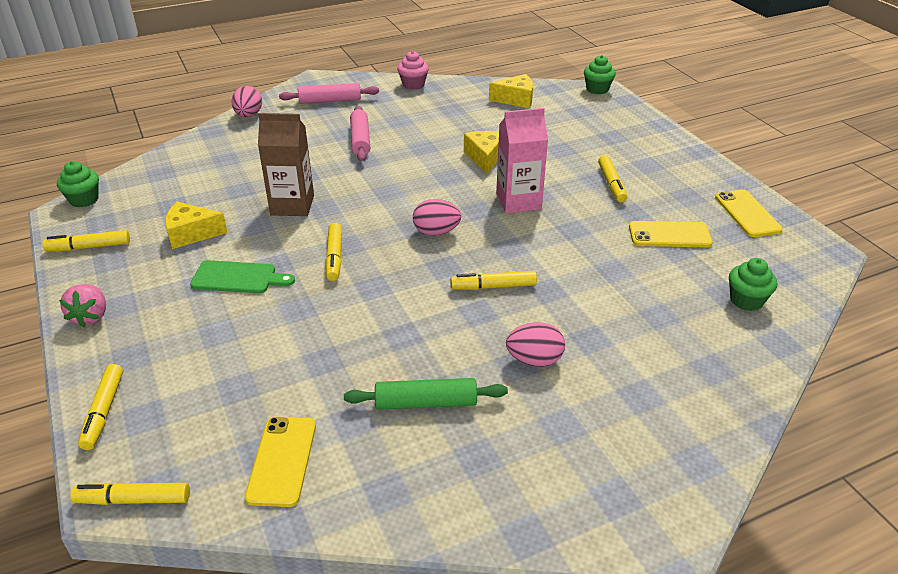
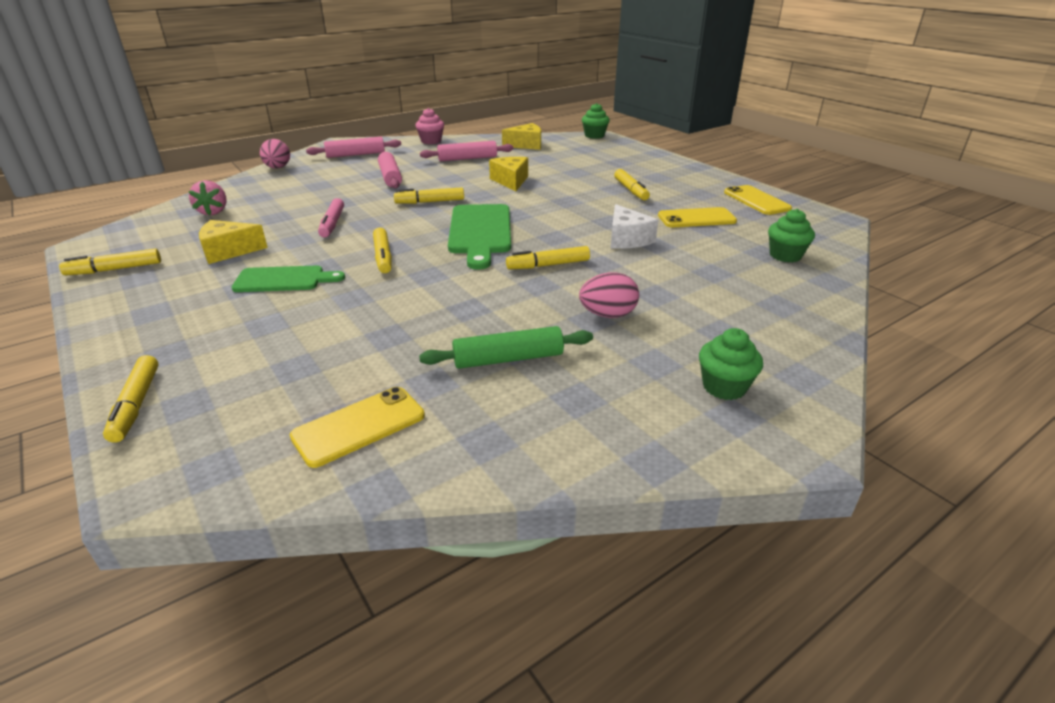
camera: 10 degrees left, 5 degrees down
(84, 200) = (108, 235): green cupcake -> green cupcake (724, 387)
(90, 317) = (118, 324): pink strawberry -> pink strawberry (213, 212)
(133, 499) = (178, 485): yellow marker -> yellow marker (430, 202)
(282, 460) = (359, 426): yellow phone -> yellow phone turned 60 degrees clockwise
(292, 205) = (332, 224): brown carton -> pink marker
(436, 232) = (480, 232): pink egg -> green cutting board
(447, 117) = (467, 158): none -> pink rolling pin
(518, 201) = (551, 206): pink carton -> none
(585, 258) = (627, 239): none -> white cheese

